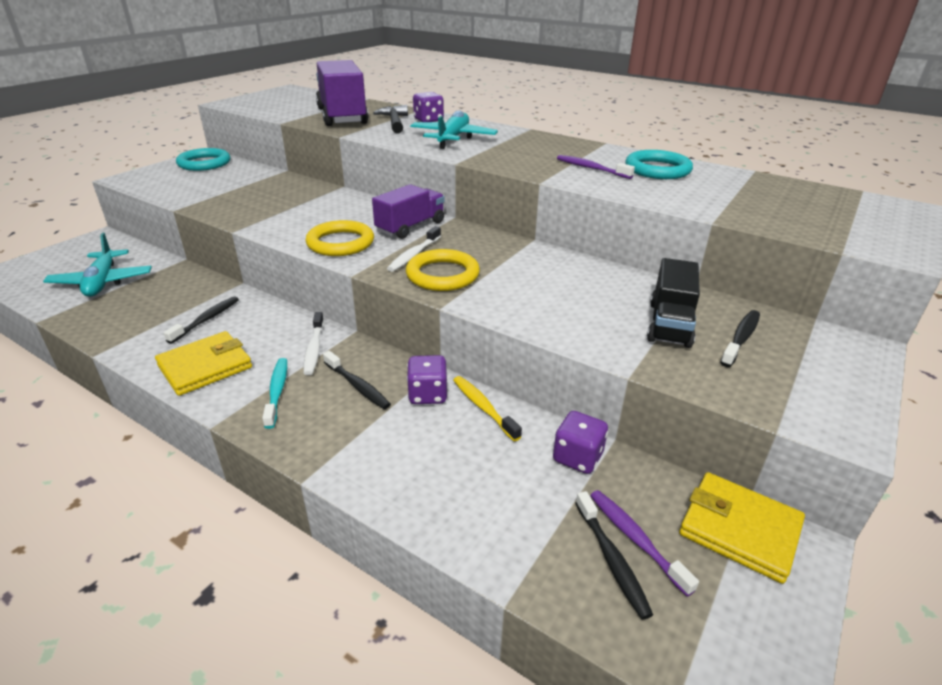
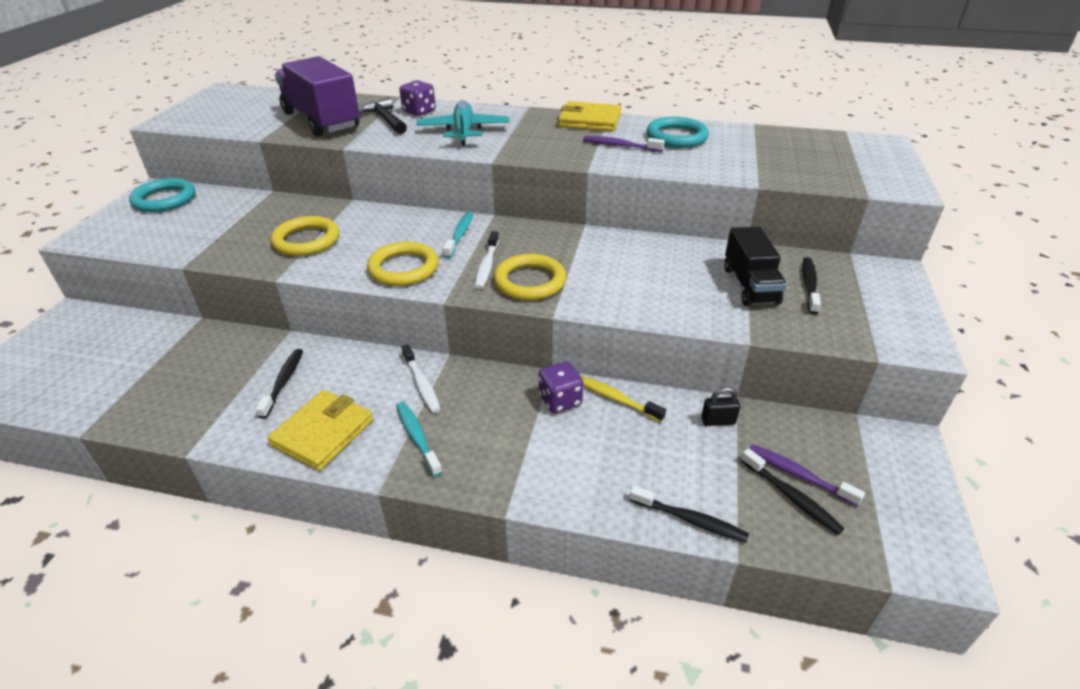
camera: 20 degrees left, 5 degrees up
(102, 282) = (121, 368): turquoise plane -> none
(281, 208) = (306, 240): none -> yellow ring
(357, 386) = (490, 410): black toothbrush -> black toothbrush (690, 520)
(410, 227) = (460, 235): purple truck -> turquoise toothbrush
(577, 457) = (718, 421): purple dice -> black padlock
(739, 529) = (863, 443): yellow wallet -> yellow wallet (589, 121)

